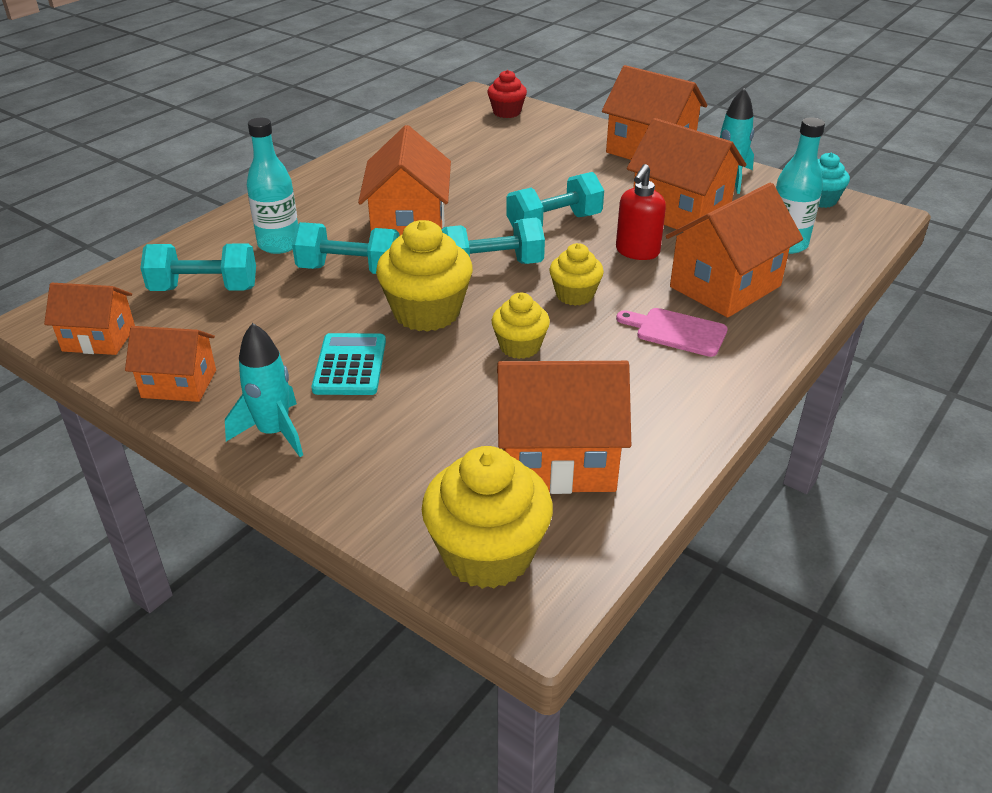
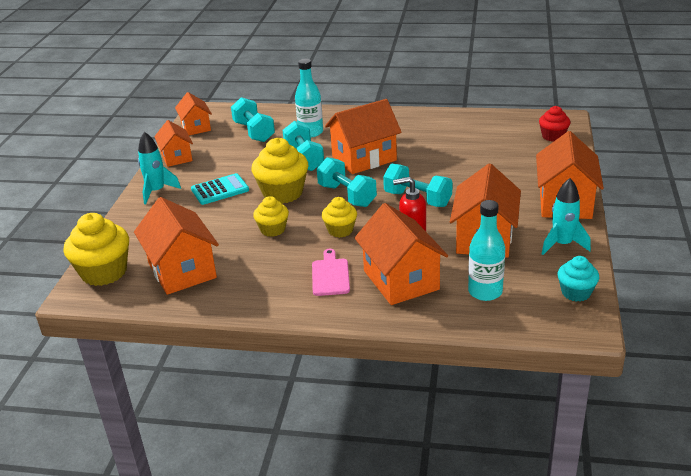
camera: 65 degrees right, 5 degrees down
(725, 286) = (401, 280): orange house -> orange house turned 45 degrees clockwise

